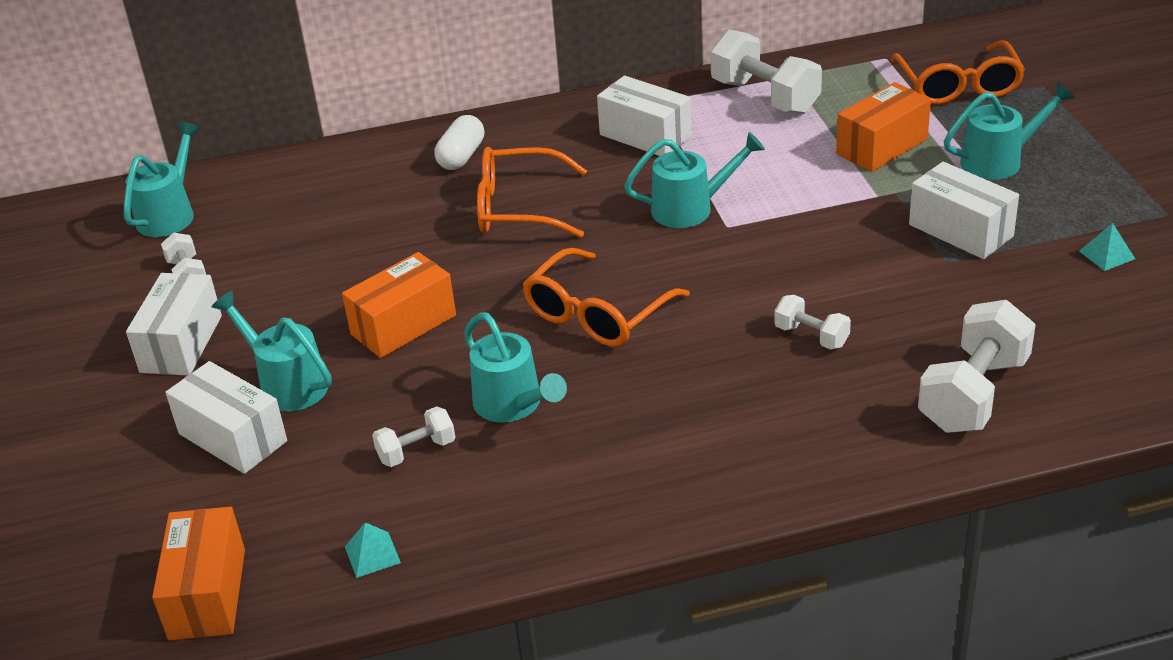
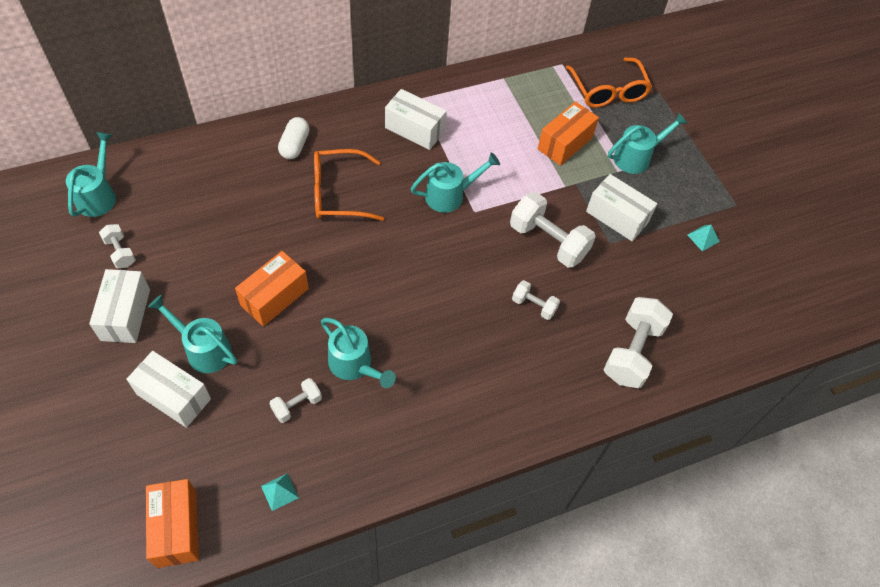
camera: 15 degrees left, 20 degrees up
(598, 313) = (400, 286): orange glasses -> none
(765, 97) = (488, 96): white dumbbell -> white dumbbell (548, 241)

